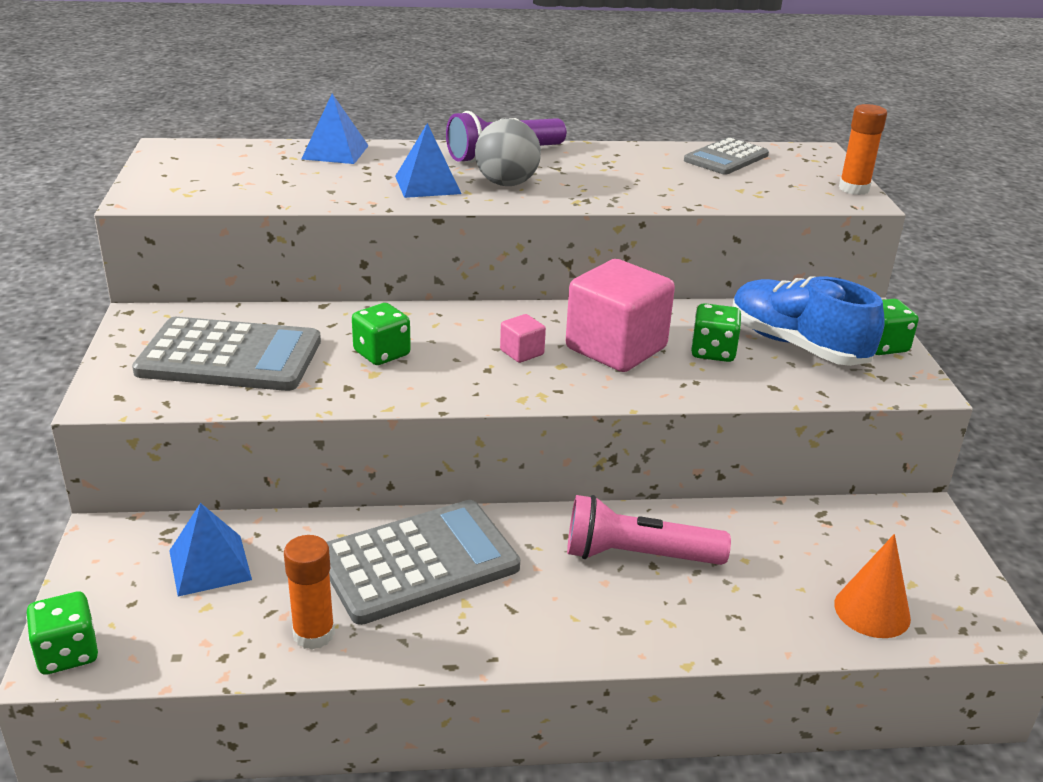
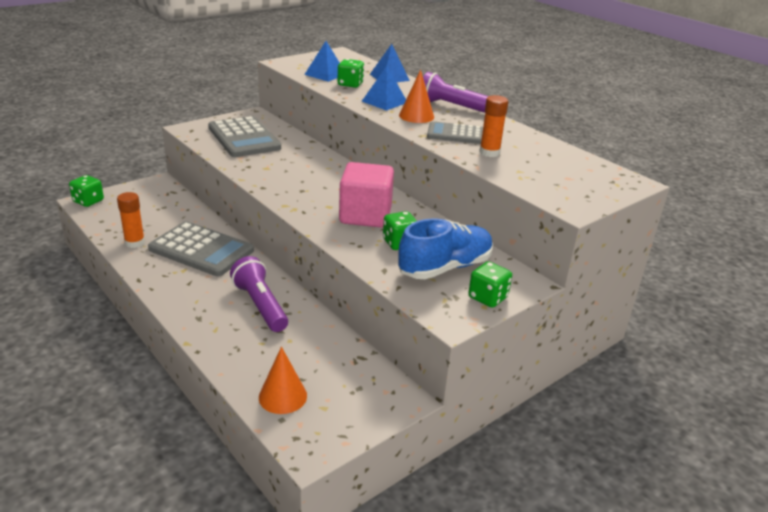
camera: 55 degrees right, 0 degrees up
(209, 565) = (159, 207): blue pyramid -> blue pyramid (325, 74)
(382, 354) = (285, 164): green dice -> green dice (350, 84)
(506, 183) = (416, 116): grey ball -> orange cone
(522, 352) = (328, 194): pink cube -> none
(637, 555) = (260, 305): pink flashlight -> purple flashlight
(726, 158) = (563, 158): grey calculator -> grey calculator (455, 134)
(797, 345) = (445, 267): blue shoe -> blue shoe turned 45 degrees clockwise
(854, 189) = (588, 204): orange glue stick -> orange glue stick (489, 152)

